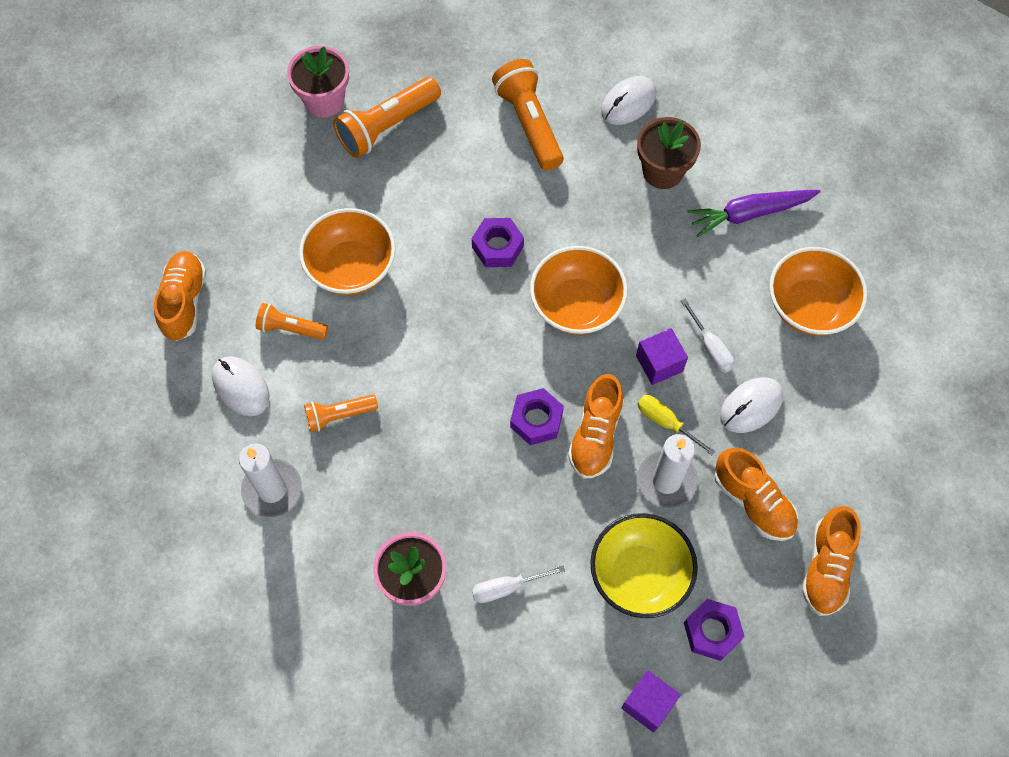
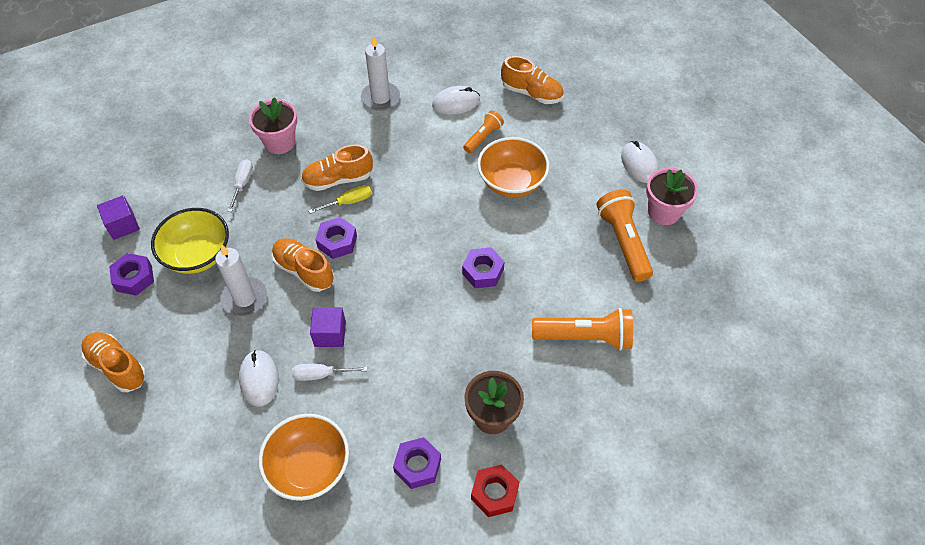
camera: 115 degrees right, 10 degrees down
(339, 415) = (407, 142): orange flashlight -> none
(576, 305) = (407, 301): orange bowl -> none
(628, 103) = (574, 422): white mouse -> white mouse (639, 164)
(666, 422) = (284, 317): yellow screwdriver -> yellow screwdriver (348, 202)
(736, 141) = (494, 493): none -> red nut
(749, 213) = (417, 466): purple carrot -> purple nut
(753, 502) = (193, 344): orange shoe -> orange shoe (338, 179)

